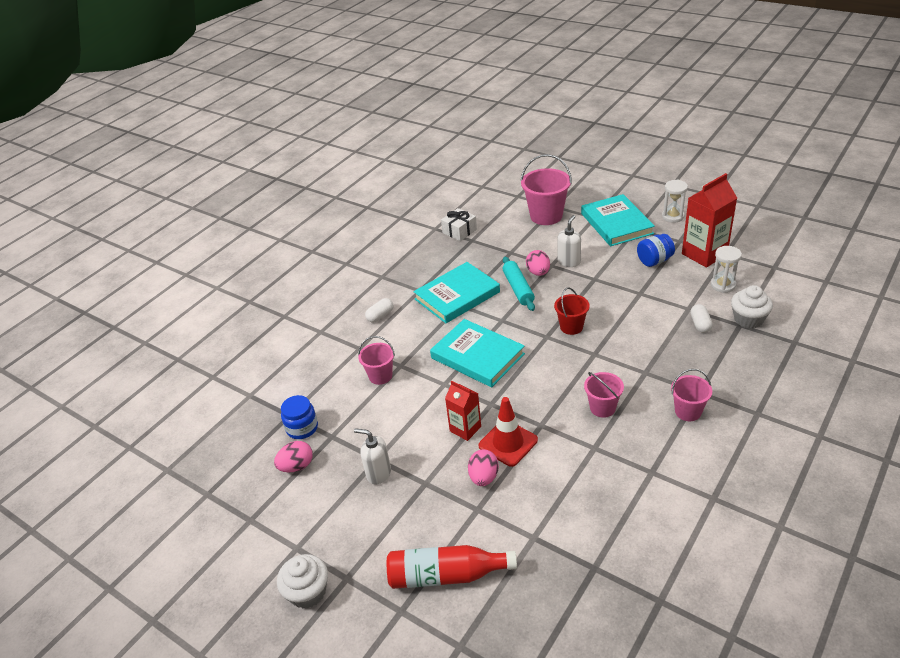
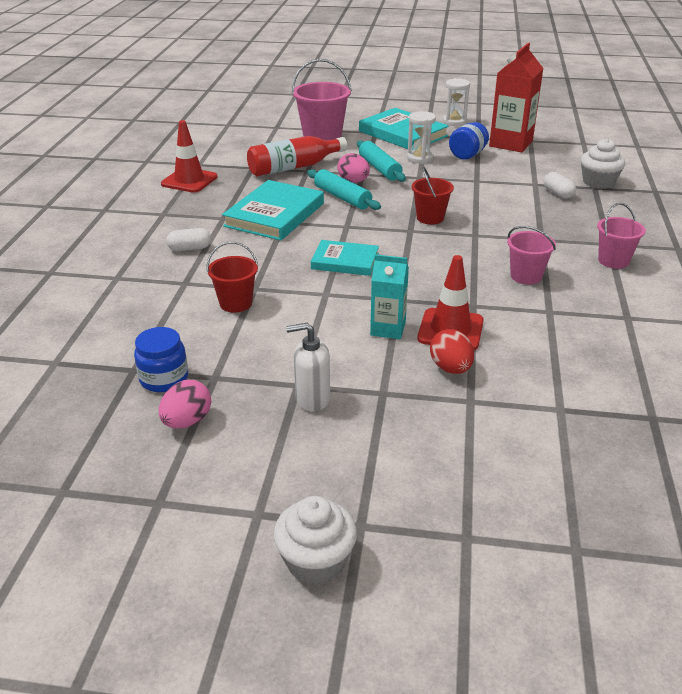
camera: 30 degrees left, 5 degrees down
(380, 316) = (190, 248): white capsule -> white capsule turned 60 degrees clockwise
(380, 376) = (236, 303): pink bucket -> red bucket
(418, 245) = (189, 180): none -> red traffic cone
(446, 575) = (491, 479): red bottle -> red bottle (294, 167)
(459, 231) = (231, 162): white gift -> none
(465, 429) = (388, 329): red carton -> turquoise carton
(477, 356) = (345, 261): turquoise book -> turquoise book, size x0.62
(483, 477) = (450, 368): pink egg -> red egg
(569, 262) = (379, 168): white soap dispenser -> turquoise rolling pin
(723, 285) = (550, 162): white hourglass -> white hourglass (420, 158)

